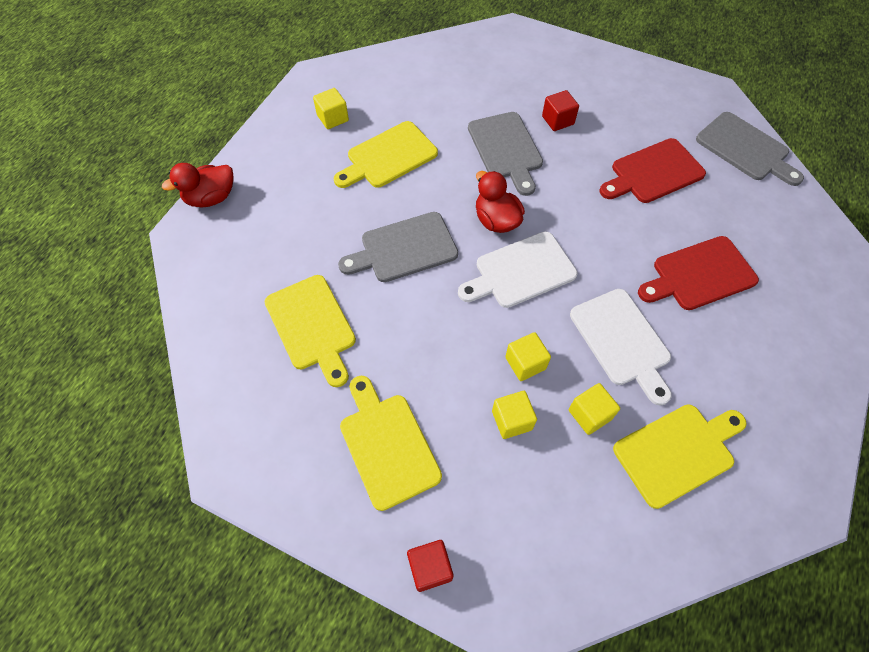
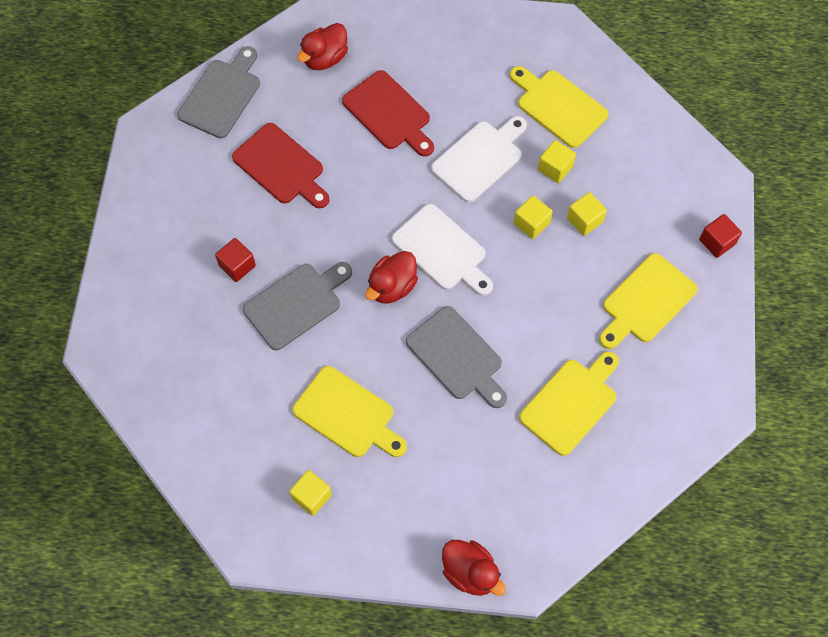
camera: 110 degrees left, 5 degrees up
(781, 239) = (325, 58): none -> red duck

